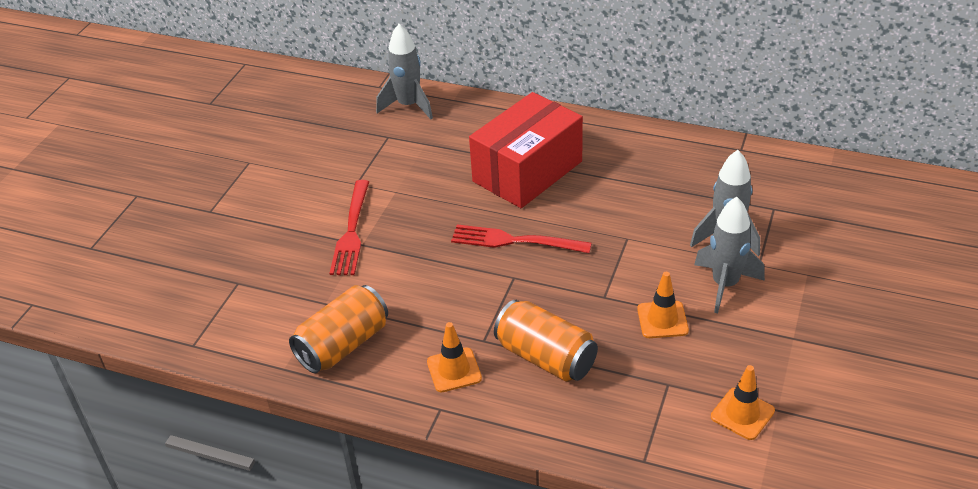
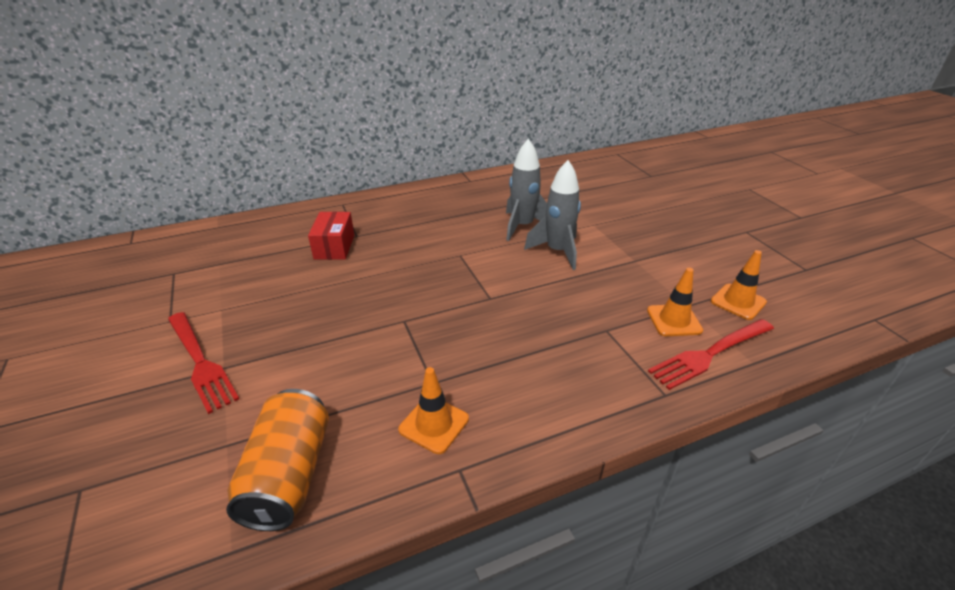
camera: 45 degrees left, 5 degrees down
(408, 106) = (175, 245): grey rocket -> none
(515, 241) = (376, 295): red fork -> red fork (710, 354)
(527, 171) = (334, 247): red box -> red box, size x0.52
(546, 357) = (500, 364): orange can -> none
(662, 320) = (548, 291): orange traffic cone -> orange traffic cone (738, 302)

